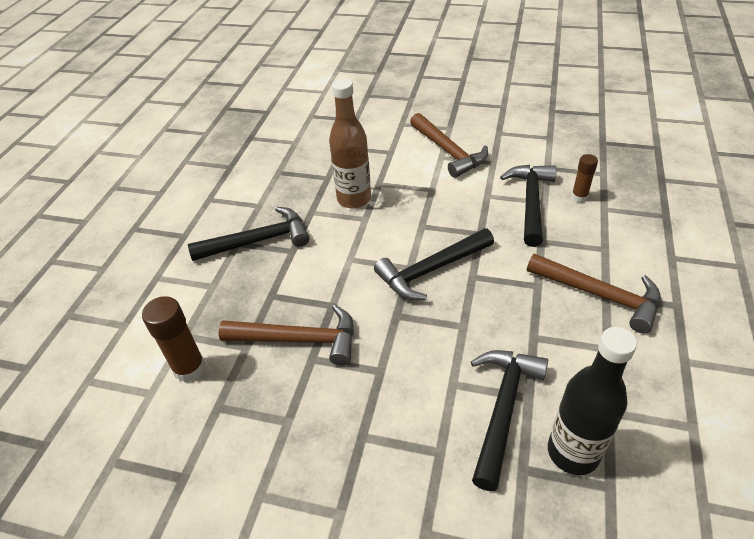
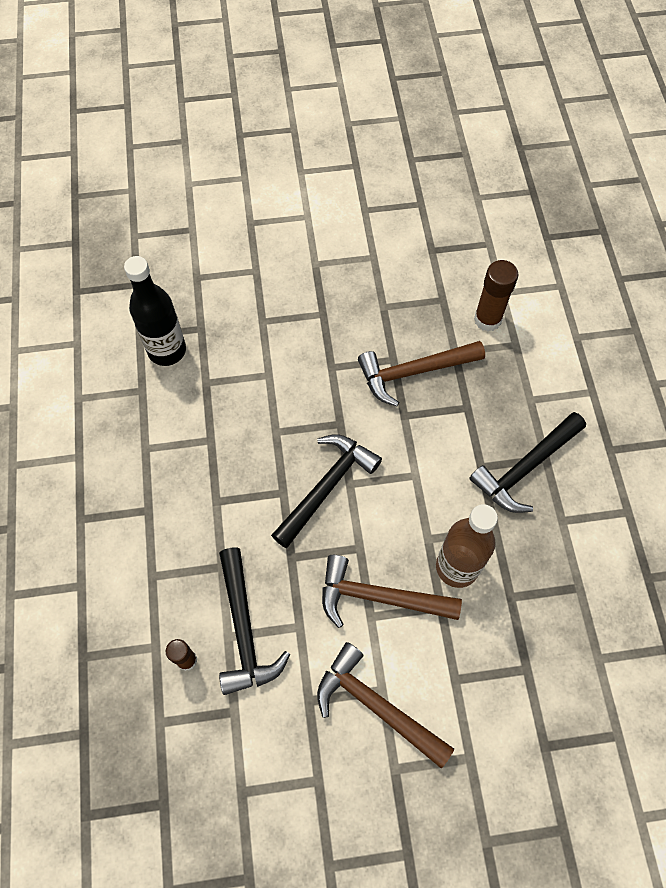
camera: 155 degrees right, 20 degrees up
(503, 408) = (224, 367): black hammer -> none
(600, 295) = (154, 507): brown hammer -> brown hammer (378, 597)

